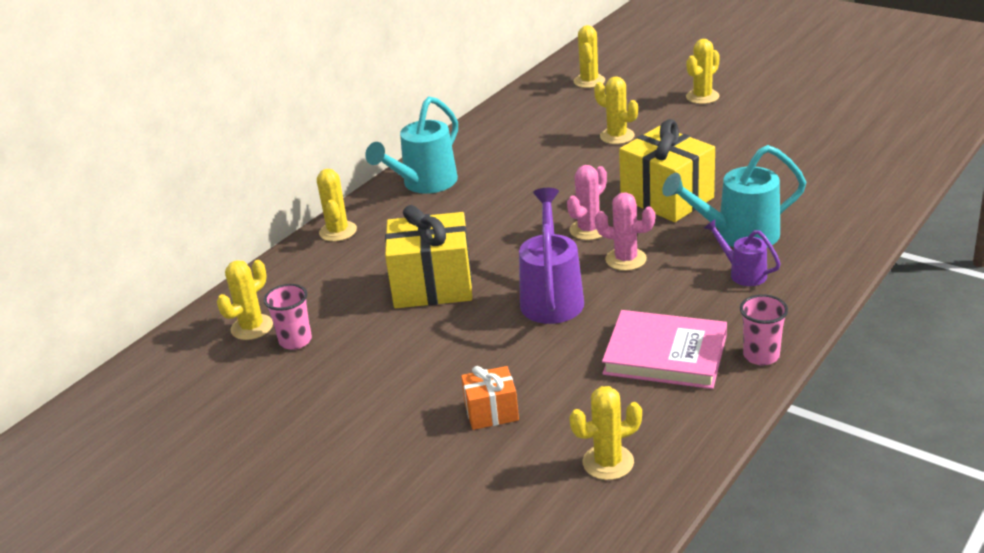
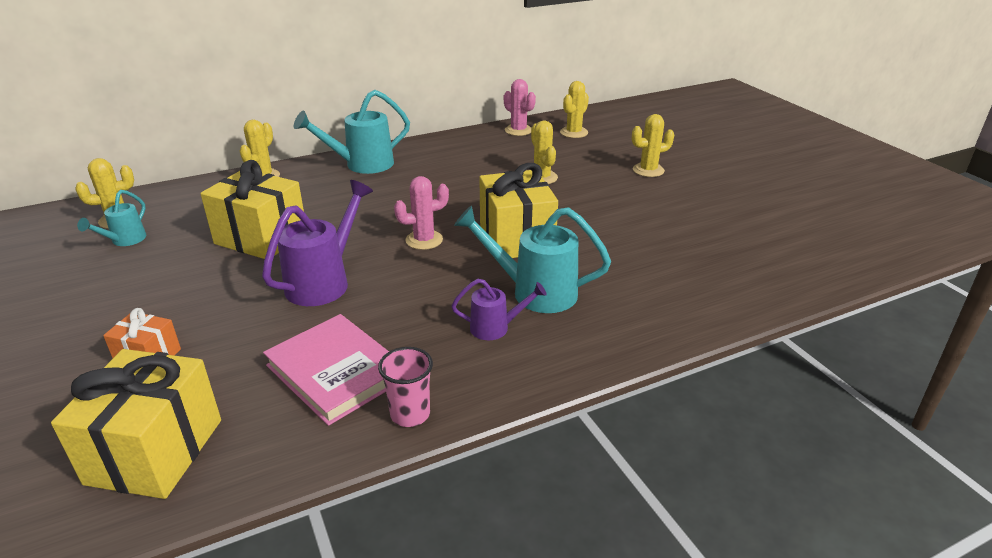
camera: 25 degrees right, 0 degrees up
(295, 341) = (125, 240): pink cup -> turquoise watering can
(608, 462) = (155, 451): yellow cactus -> yellow gift
(626, 259) = (418, 275): pink cactus -> pink cactus (518, 130)
(743, 273) = (495, 328): purple watering can -> purple watering can turned 105 degrees clockwise

